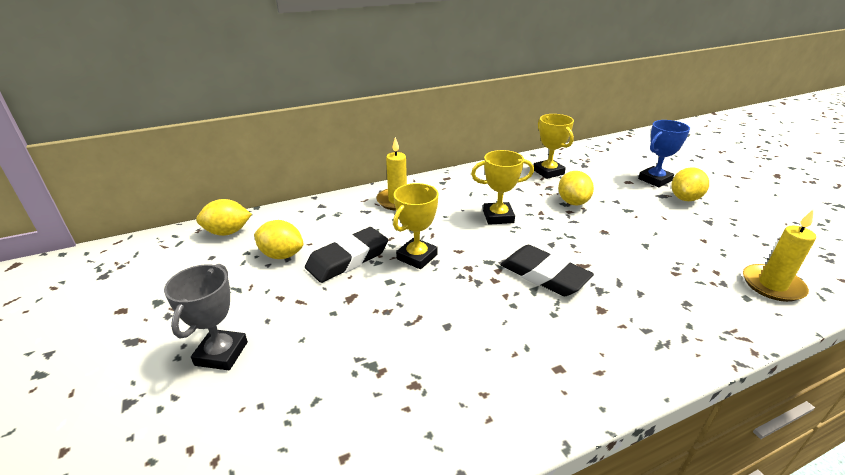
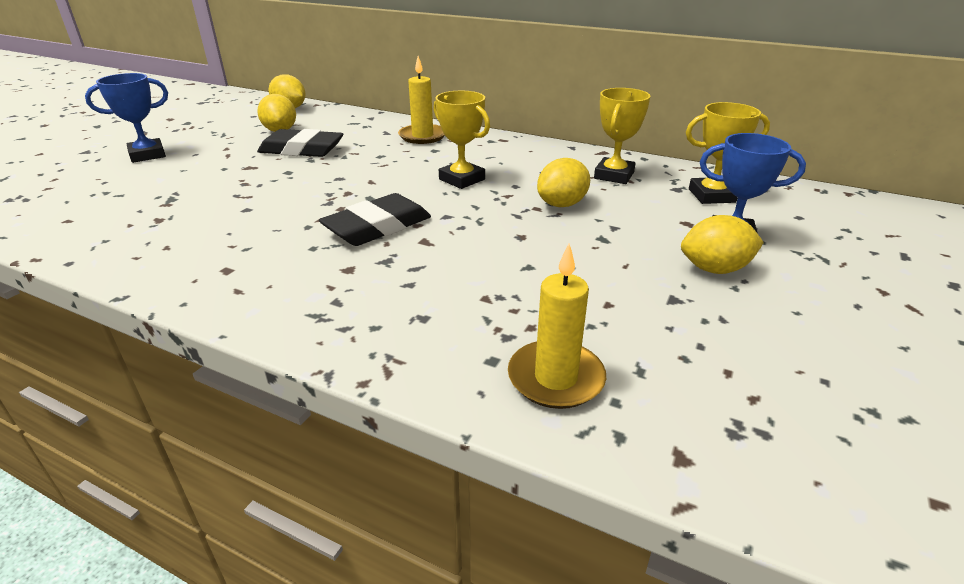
camera: 50 degrees right, 0 degrees up
(221, 353) = (147, 155): grey trophy -> blue trophy
(417, 257) = (337, 170): yellow trophy -> yellow trophy (711, 196)
(544, 275) = (377, 227): black eraser -> black eraser turned 45 degrees clockwise

